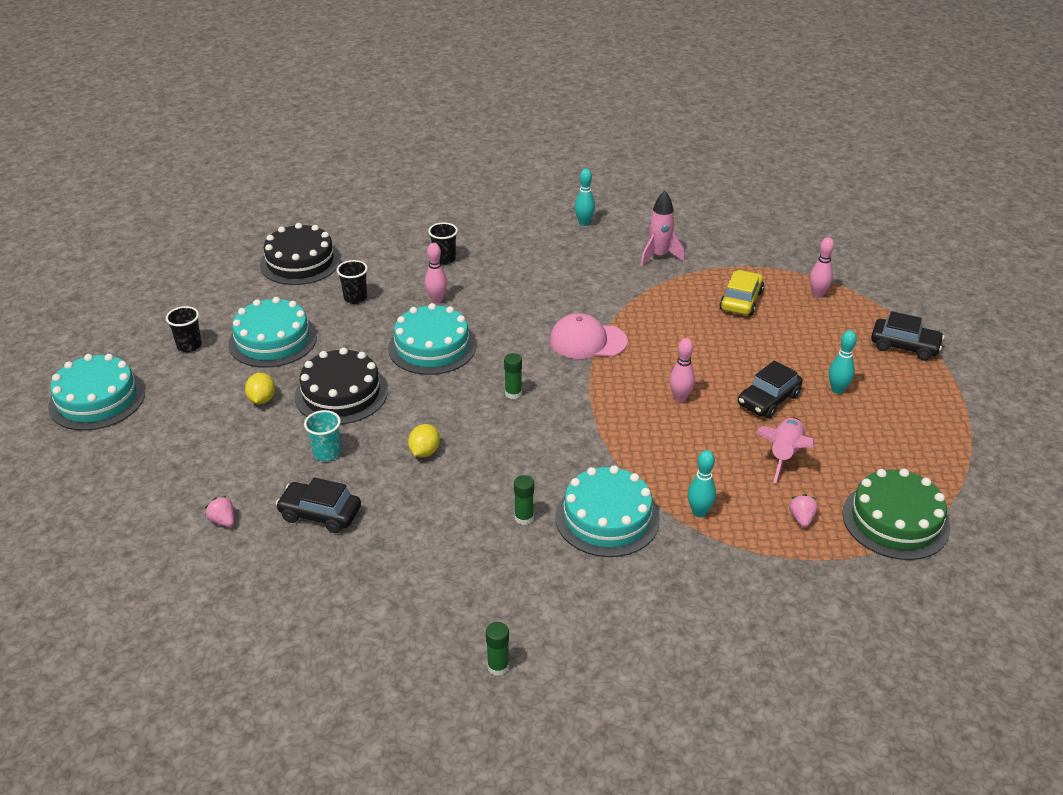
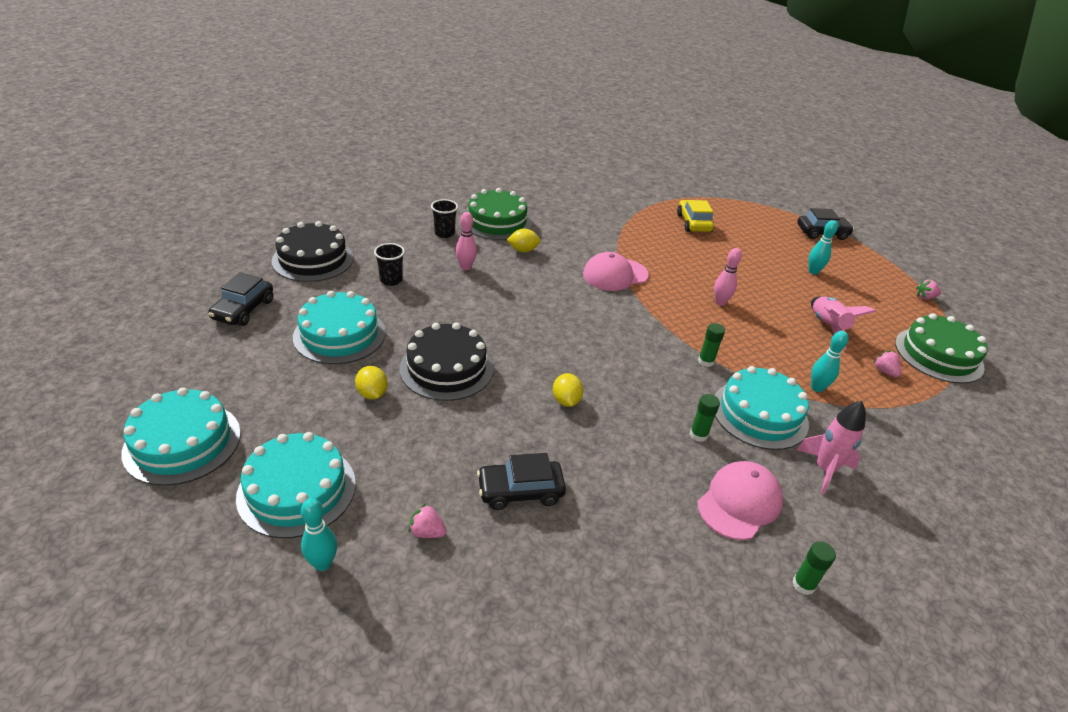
camera: 30 degrees left, 0 degrees up
(189, 346) = (253, 360): black cup -> none
(327, 453) = (478, 428): turquoise cup -> none
(432, 347) = (494, 307): turquoise cake -> turquoise cake (297, 490)
(505, 585) = (739, 502): none -> pink cap
(509, 256) = (497, 222): none -> green cake
(511, 293) = (523, 250): none -> yellow lemon
(513, 393) = (595, 330): green glue stick -> green glue stick (706, 361)
(584, 223) = (533, 187): turquoise bowling pin -> turquoise bowling pin (323, 563)
(659, 256) = (609, 202): pink rocket -> pink rocket (824, 470)
(768, 400) = (778, 289): black car -> black car (243, 309)
(817, 294) = (737, 209): pink bowling pin -> none
(960, 454) = (925, 297): none -> pink strawberry

